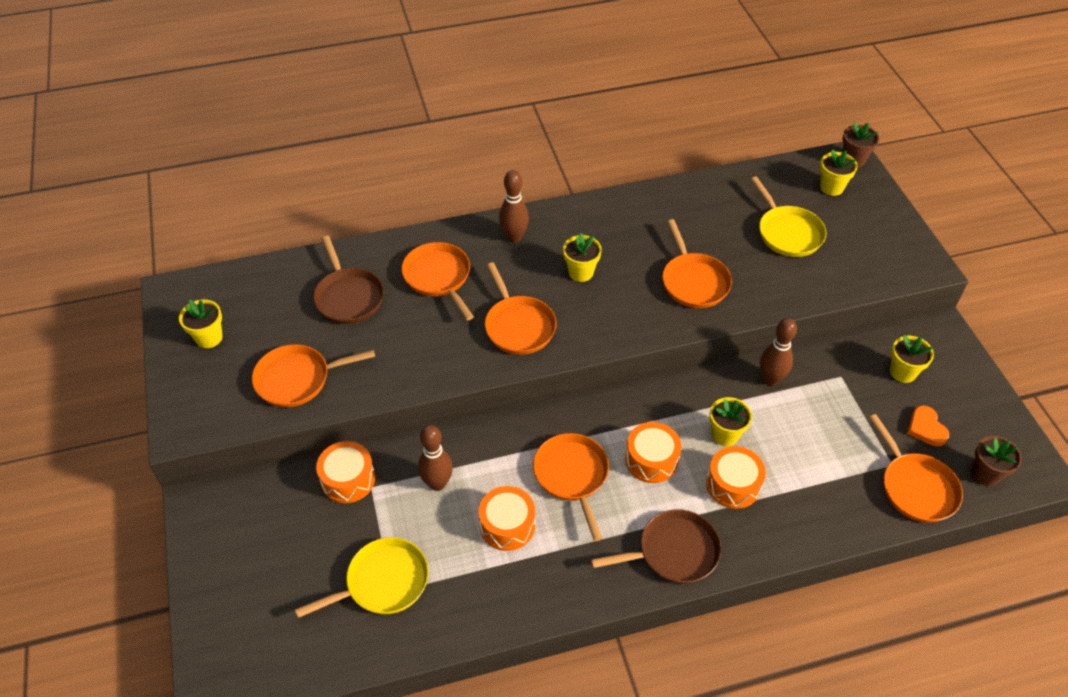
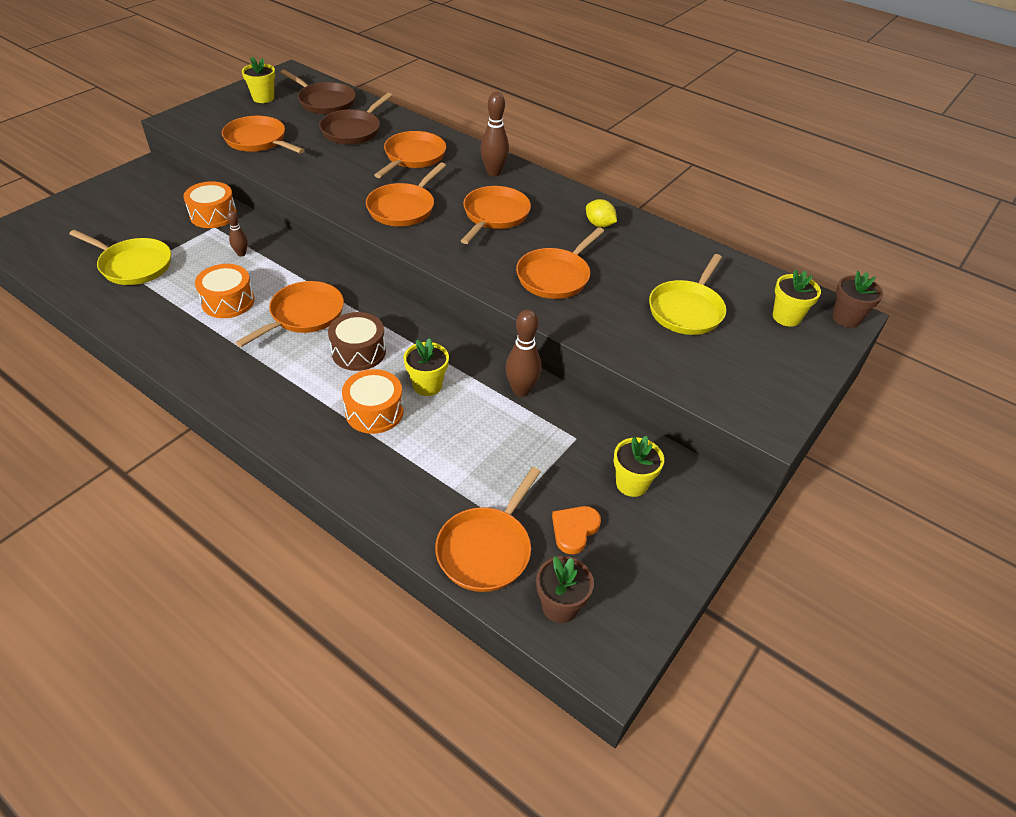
camera: 50 degrees right, 5 degrees down
(437, 483) = (241, 254): brown bowling pin -> brown bowling pin, size x0.56
(580, 272) = (494, 215): yellow flower pot -> orange pan
(646, 216) = (599, 224): none -> yellow lemon
(651, 460) = (358, 352): orange drum -> brown drum
(673, 552) = (269, 402): brown pan -> brown pan (324, 102)

